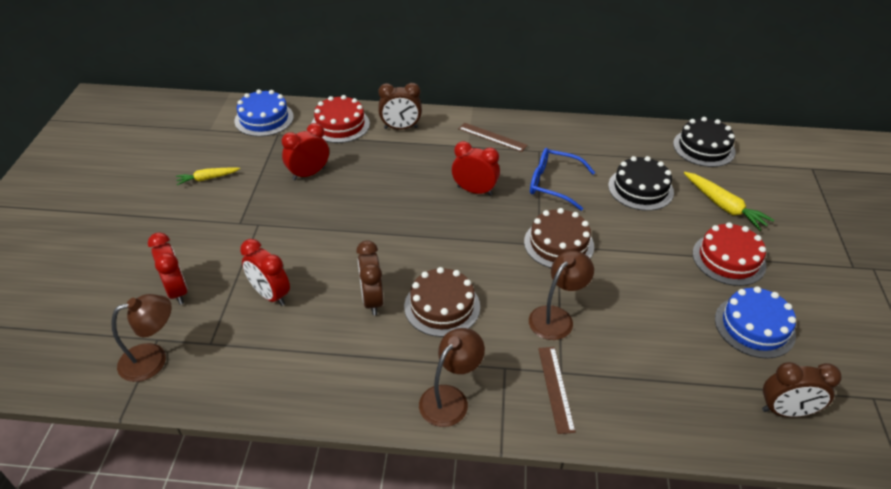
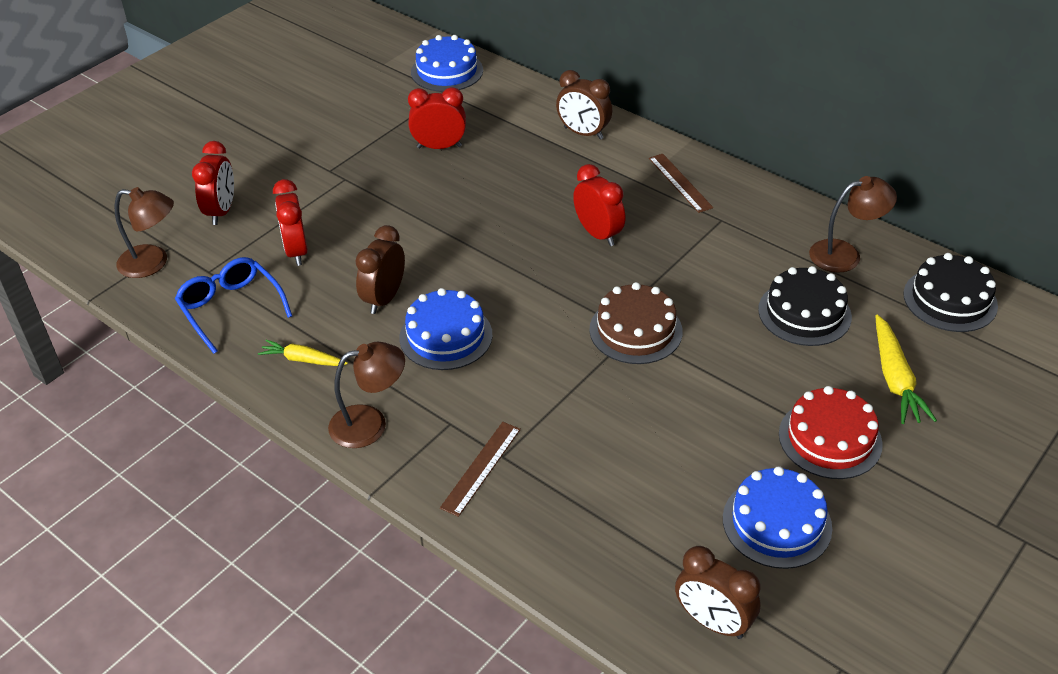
camera: 35 degrees right, 0 degrees up
(208, 178) = (338, 114): yellow carrot -> yellow carrot (303, 360)
(340, 125) = (520, 106): red cake -> none
(442, 306) = (446, 336): brown cake -> blue cake
(553, 184) = (698, 263): blue glasses -> blue glasses (230, 308)
(556, 317) = (554, 402): brown lamp -> brown lamp (845, 254)

